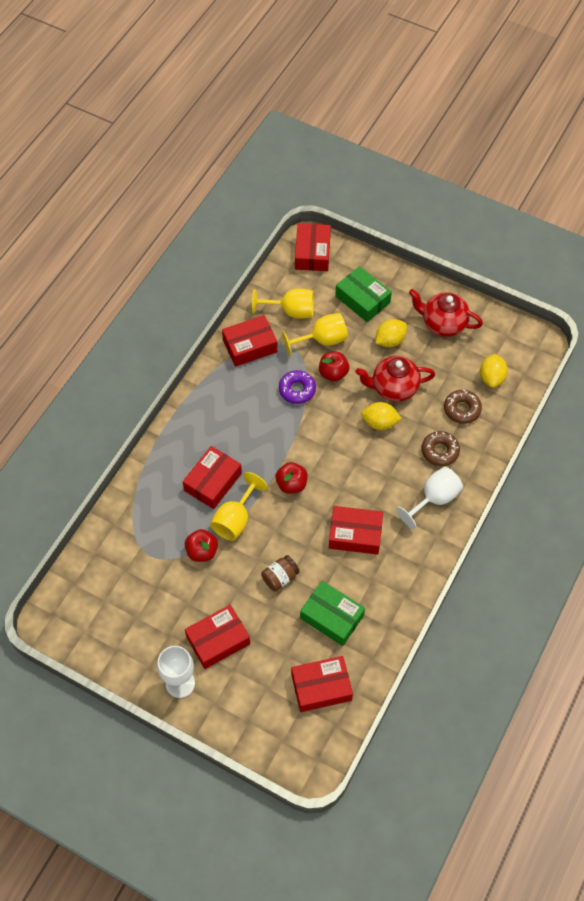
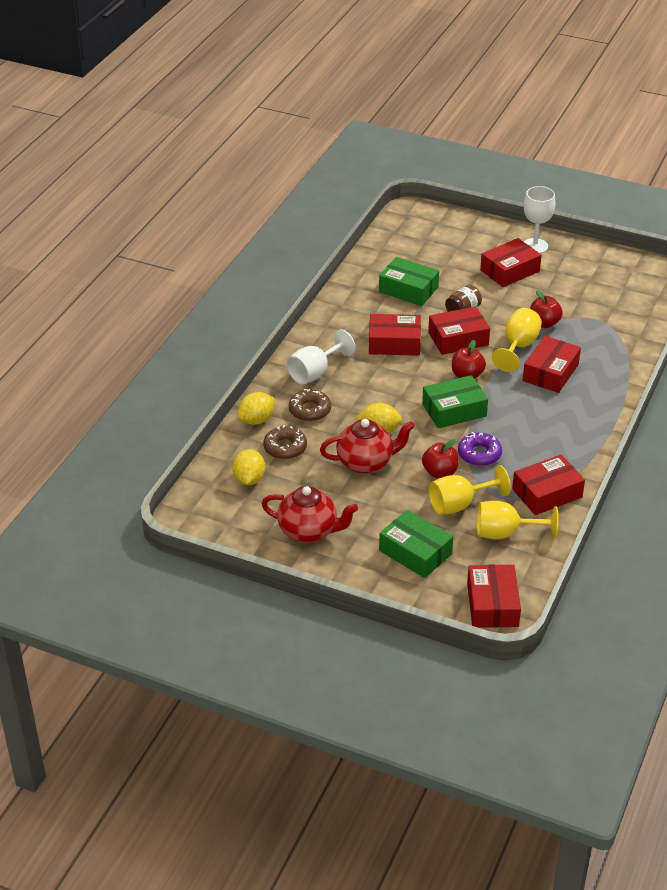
camera: 175 degrees right, 20 degrees down
(310, 441) = (454, 410): none -> green box
(321, 687) = (410, 250): red box -> red box (458, 339)
(390, 340) = (375, 509): yellow lemon -> yellow lemon (256, 420)

